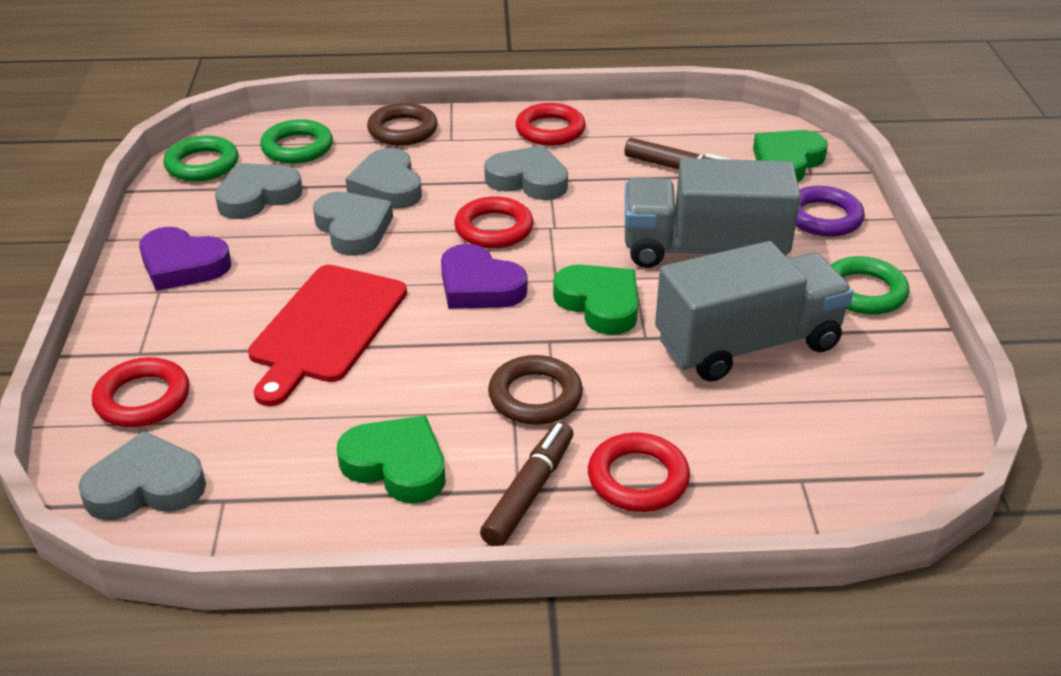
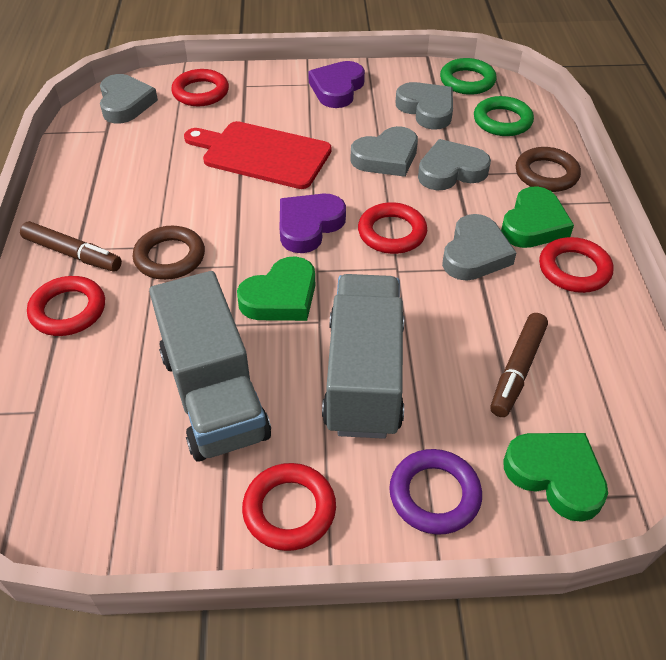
camera: 90 degrees right, 10 degrees up
(396, 465) = (116, 194): green heart -> green heart (533, 224)
(863, 292) = (289, 510): green ring -> red ring

